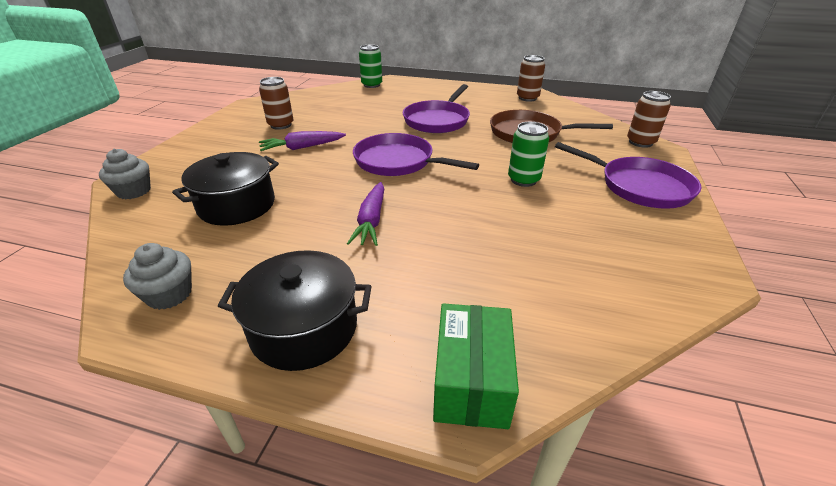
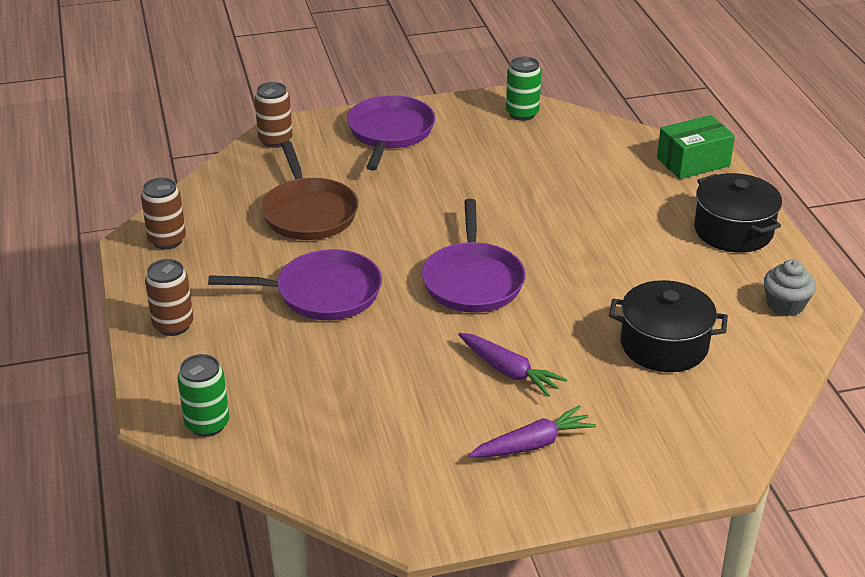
camera: 120 degrees left, 0 degrees up
(134, 191) = (728, 440): grey cupcake -> none
(281, 125) = (464, 433): brown can -> brown can (173, 325)
(371, 221) = (596, 253): purple carrot -> purple carrot (532, 444)
(523, 180) = (436, 192): green can -> green can (522, 113)

